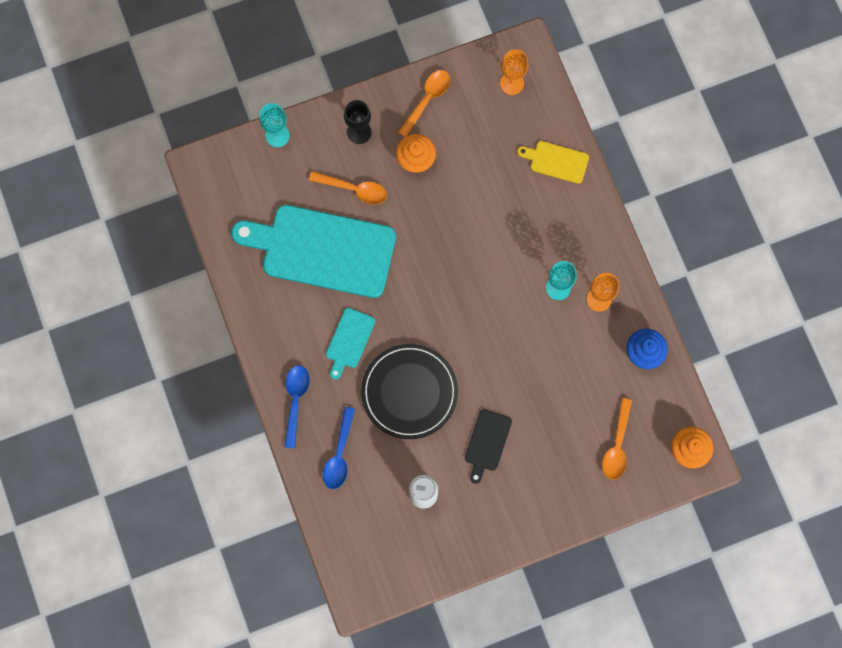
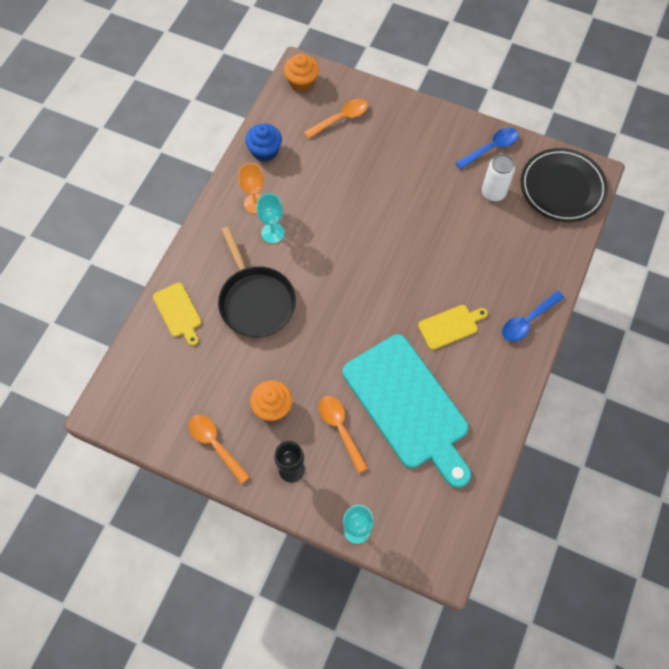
camera: 135 degrees left, 10 degrees down
(339, 454) = (528, 261): blue spoon -> blue spoon (491, 148)
(349, 340) = (450, 326): turquoise cutting board -> yellow cutting board
(409, 392) = (441, 258): black plate -> black plate (562, 187)
(427, 100) = (215, 444): orange spoon -> orange spoon turned 60 degrees clockwise
(487, 443) = (420, 186): black cutting board -> none
(510, 222) = (256, 301): none -> black pan
(512, 83) = (142, 396): orange goblet -> none

